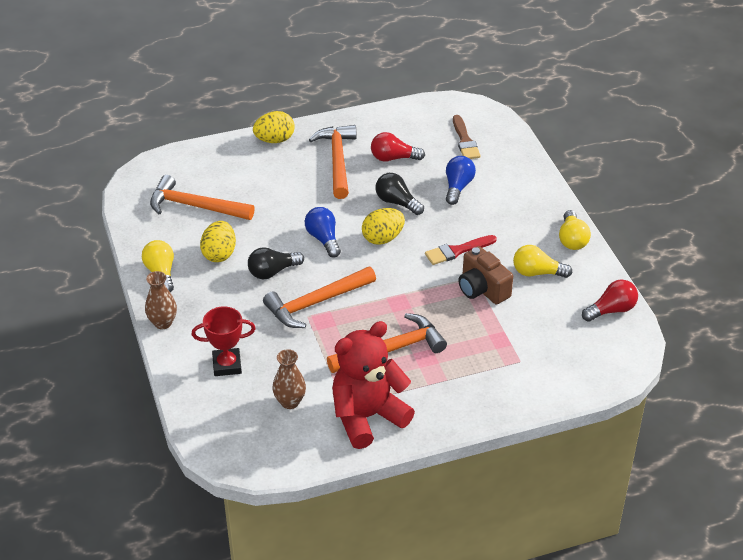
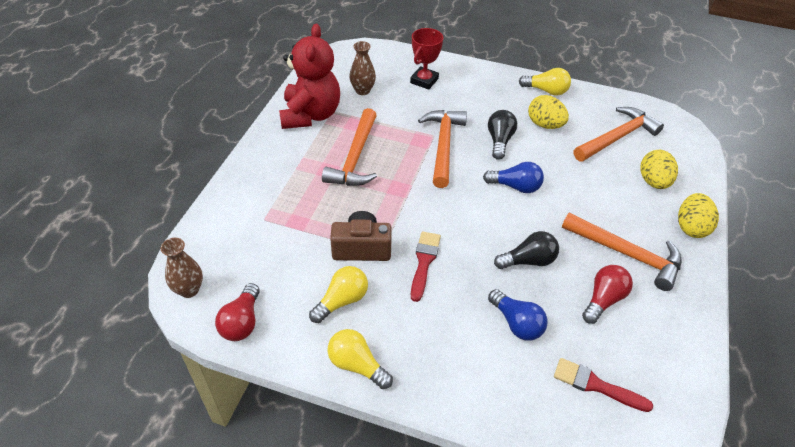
camera: 125 degrees right, 5 degrees up
(163, 323) = (492, 72): brown vase -> brown vase (189, 290)
(383, 238) = (485, 222): yellow egg -> yellow egg (653, 182)
(465, 141) = (596, 385): brown brush -> red brush

